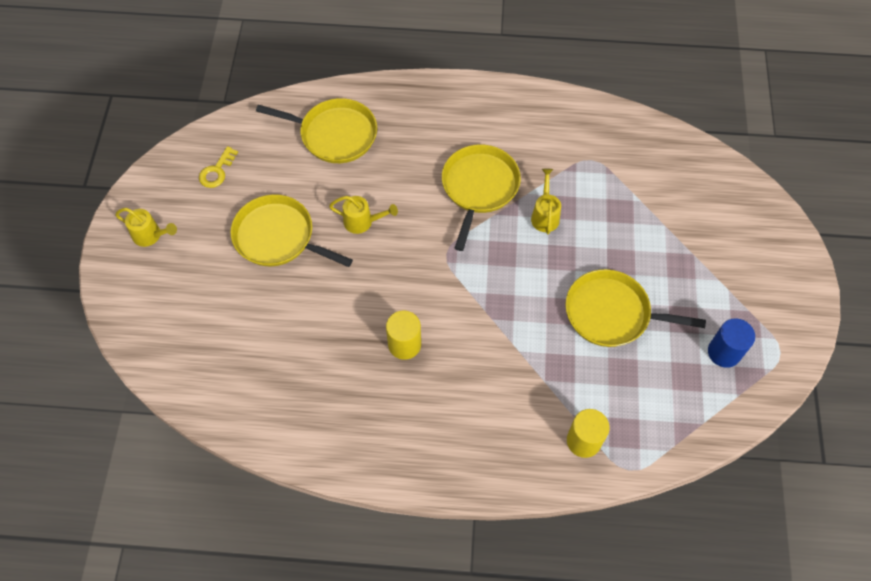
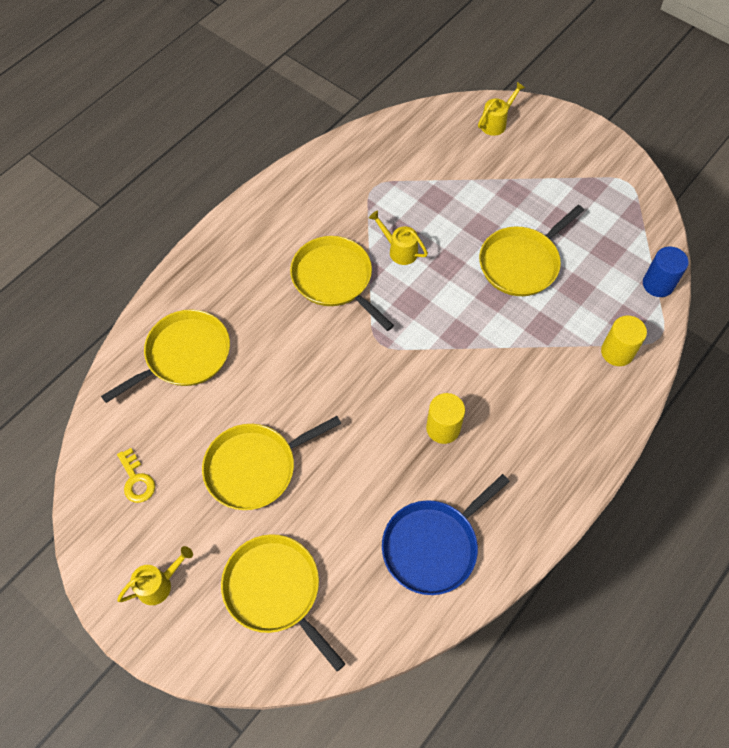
camera: 55 degrees left, 0 degrees up
(192, 310) = (275, 590): none -> yellow pan
(298, 397) = (433, 546): none -> blue pan
(362, 222) = (296, 388): yellow watering can -> yellow watering can (496, 123)
(724, 352) = (604, 215): blue cylinder -> blue cylinder (658, 284)

